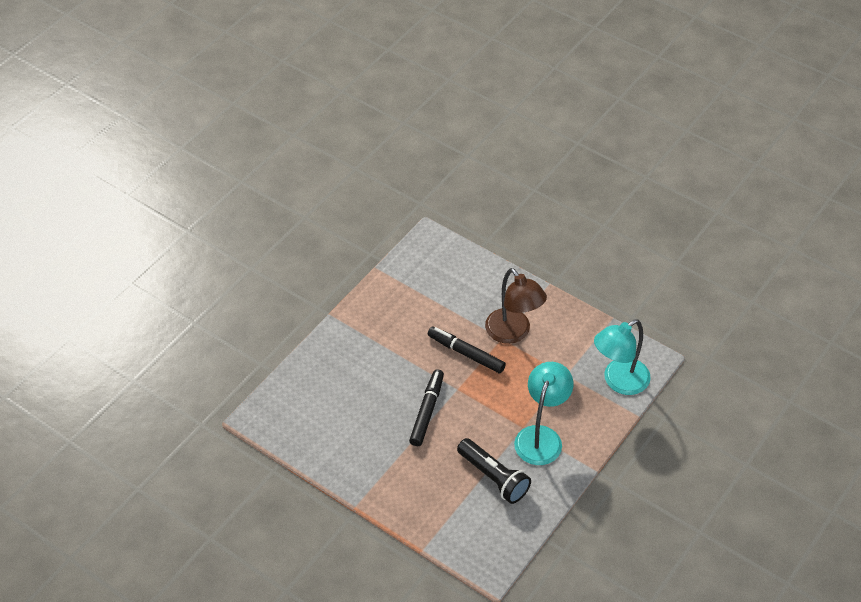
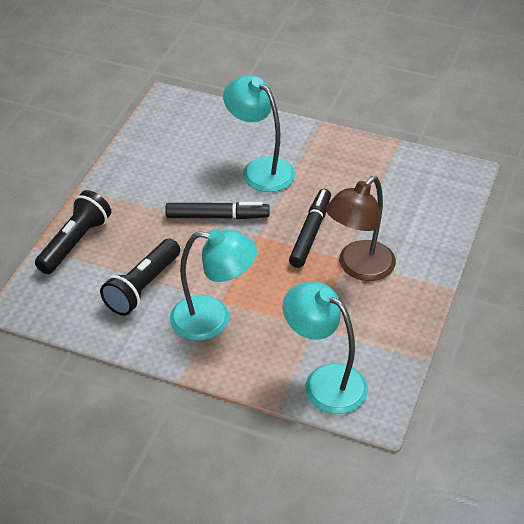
camera: 75 degrees right, 5 degrees down
(378, 369) = (260, 169): none -> turquoise lamp
(427, 518) = (75, 243): none -> black flashlight

